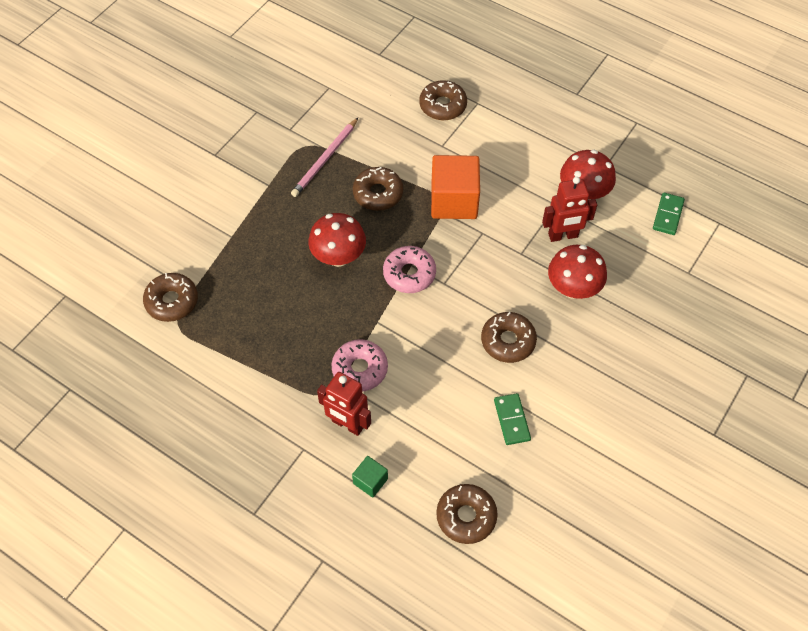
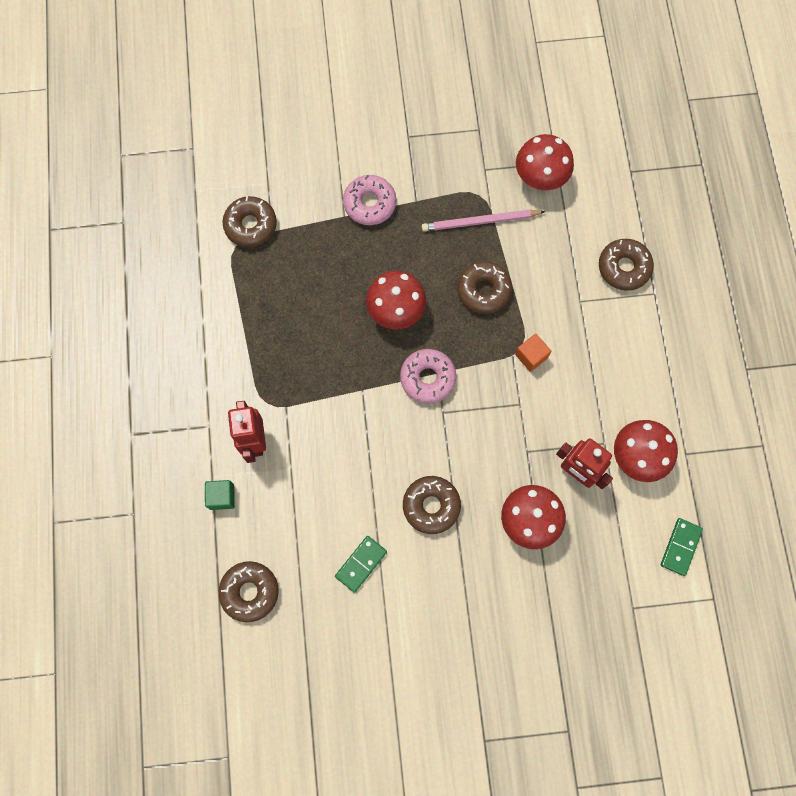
camera: 50 degrees right, 15 degrees up
(330, 104) = (540, 178): none -> red mushroom
(360, 369) = (309, 411): pink donut -> pink donut (370, 204)
(454, 201) = (531, 356): orange cube -> orange cube, size x0.48
(668, 215) = (680, 547): green domino -> green domino turned 45 degrees counterclockwise

